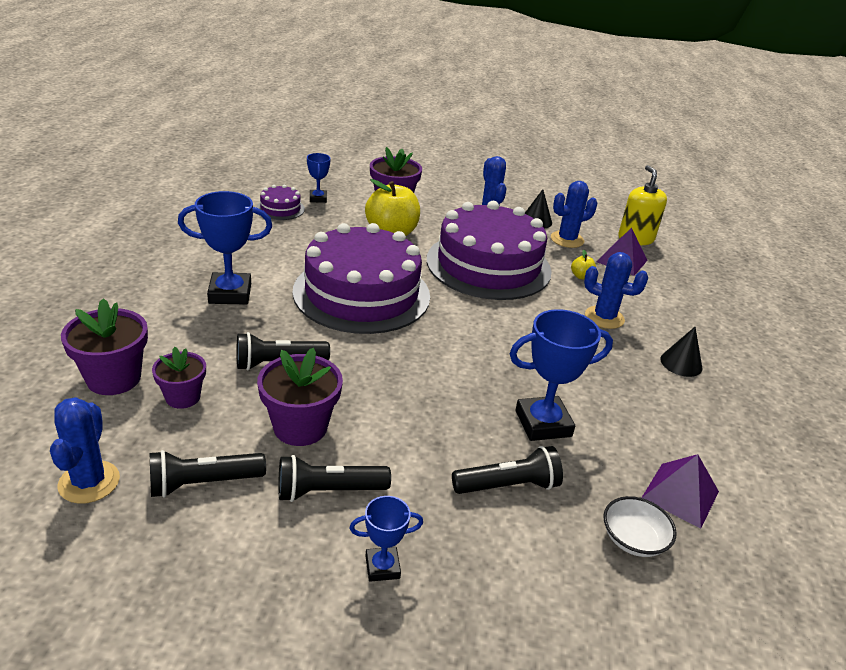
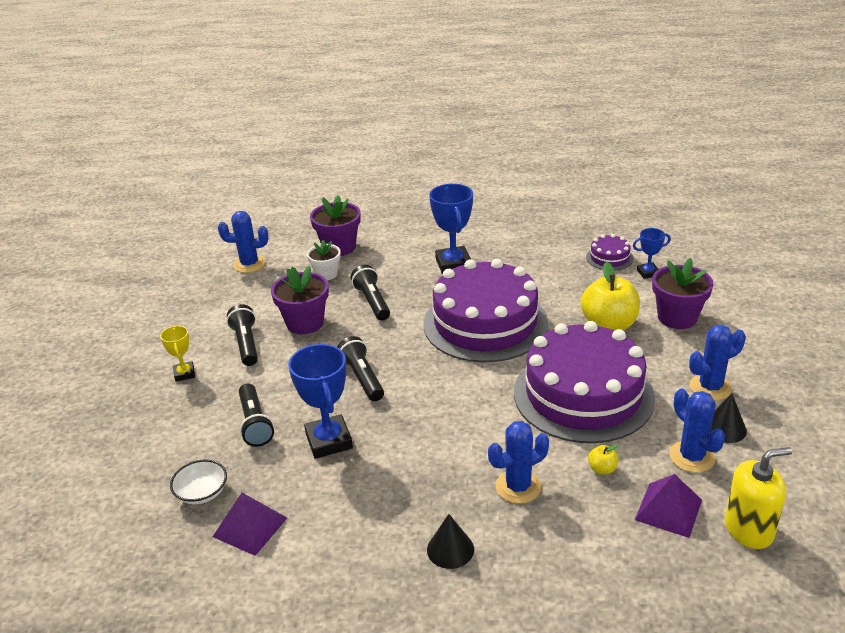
camera: 90 degrees right, 0 degrees up
(183, 397) = (326, 274): purple flower pot -> white flower pot
(203, 483) = (250, 299): black flashlight -> black flashlight (362, 378)
(382, 567) = (184, 374): blue trophy -> yellow trophy
(604, 317) = (518, 487): blue cactus -> blue cactus turned 45 degrees clockwise

